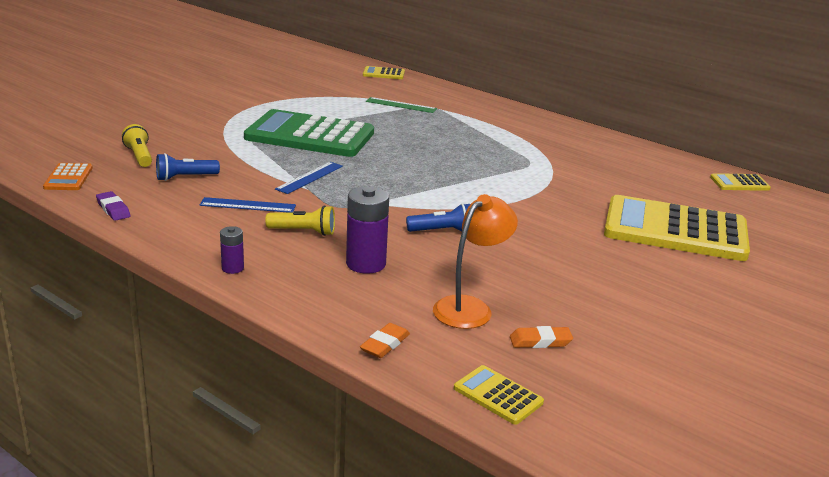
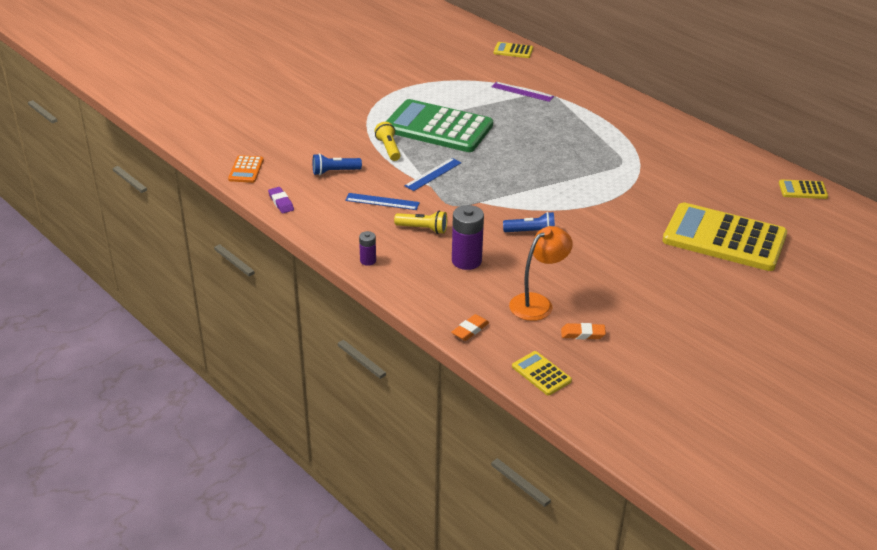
camera: 10 degrees right, 10 degrees up
(139, 156) = (299, 148): yellow flashlight -> yellow flashlight (388, 149)
(401, 105) = (522, 91): green ruler -> purple ruler

